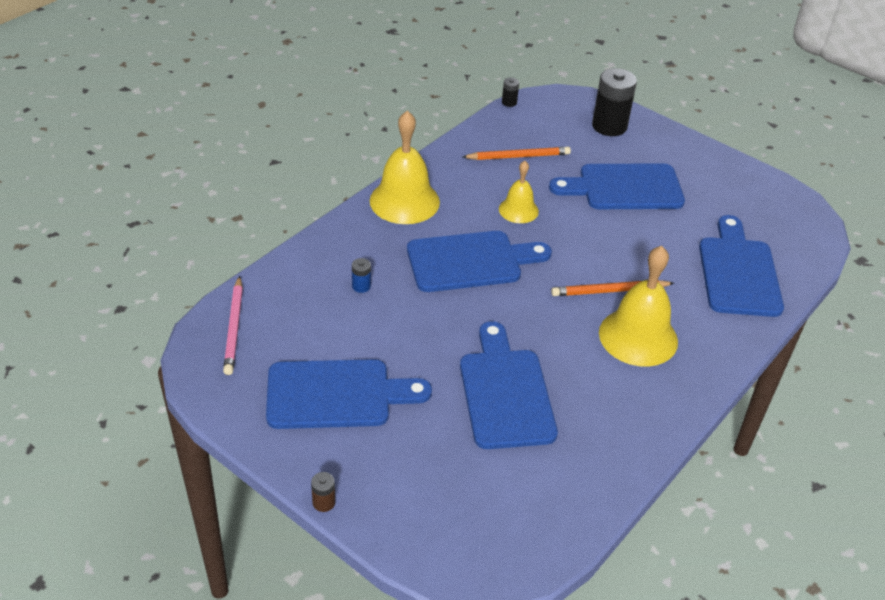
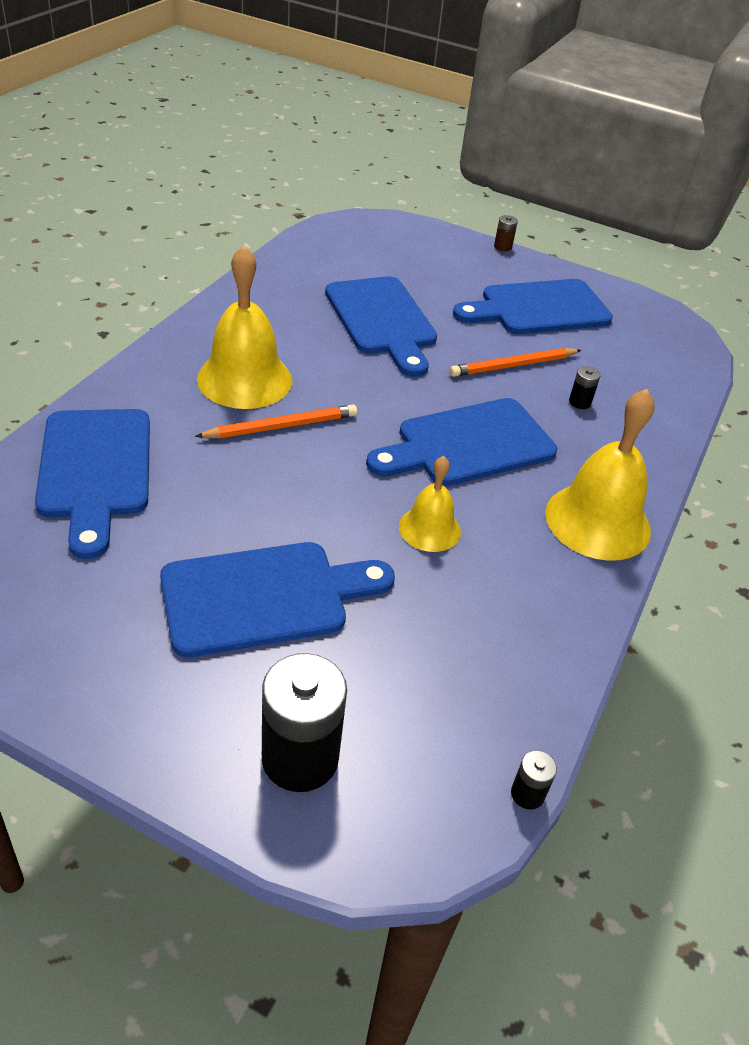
camera: 165 degrees right, 0 degrees up
(234, 328) = (674, 352): pink pencil -> none
(361, 286) = (579, 402): blue battery -> black battery
(518, 156) = (461, 638): orange pencil -> orange pencil (513, 365)

